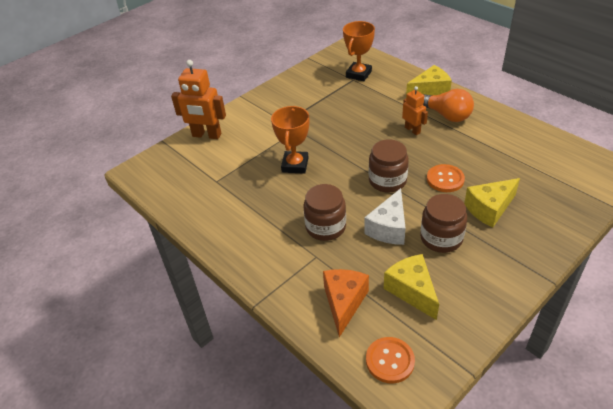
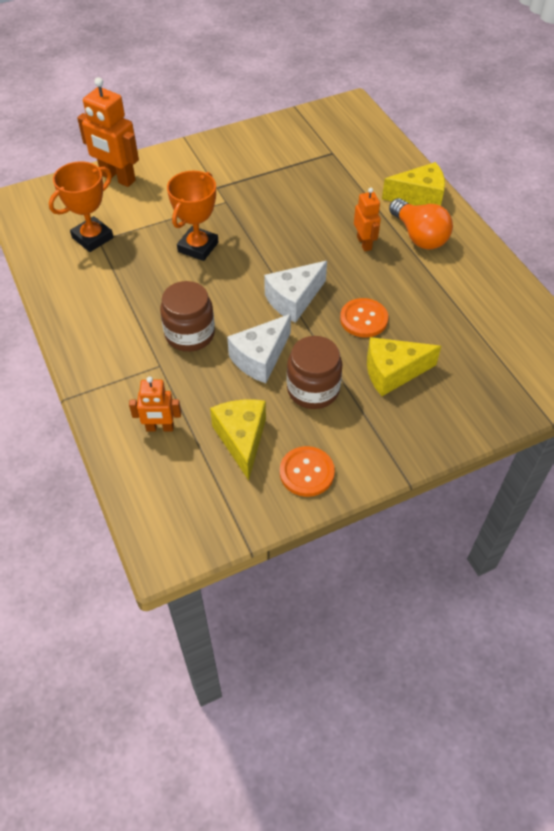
camera: 15 degrees right, 10 degrees up
(344, 303) = (160, 428): orange cheese -> orange robot
(358, 74) = (343, 147): orange trophy -> orange trophy (92, 238)
(387, 181) = (294, 300): brown jar -> white cheese
(390, 361) = (171, 507): orange button -> orange button (306, 472)

